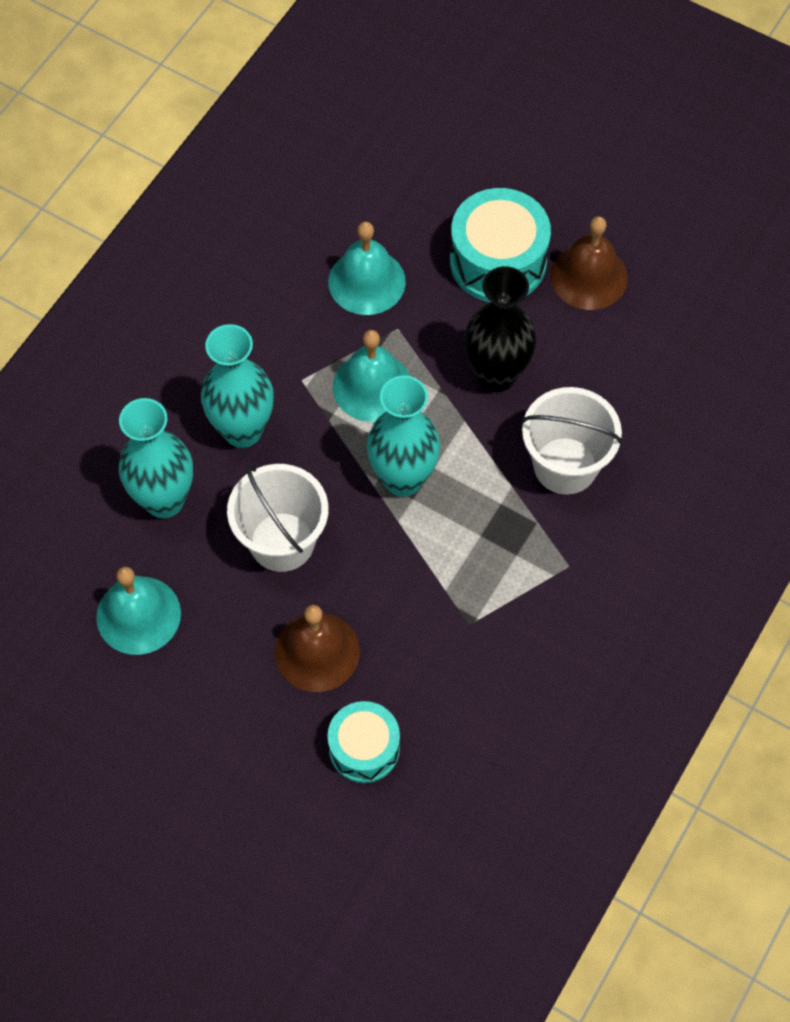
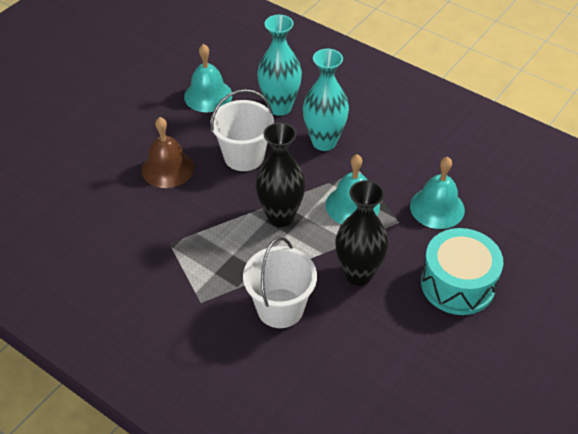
camera: 95 degrees right, 15 degrees down
(364, 748) = (100, 186): turquoise drum -> none
(403, 479) = (280, 216): turquoise vase -> black vase
(589, 276) = (446, 341): brown bell -> none

